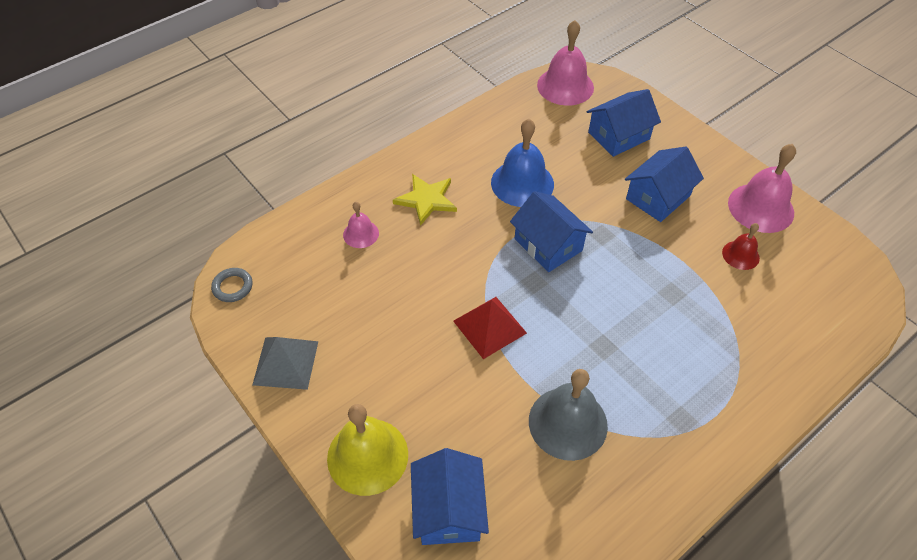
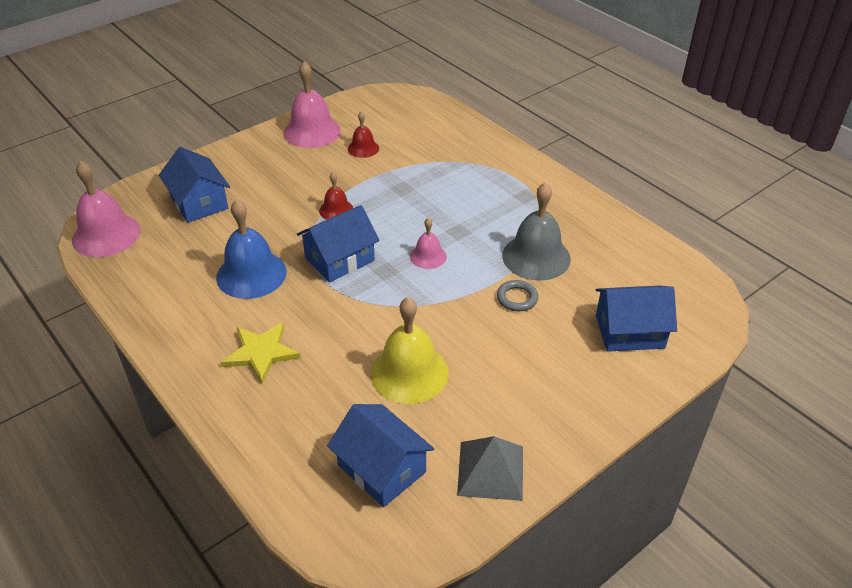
camera: 90 degrees left, 10 degrees down
(233, 287) = (380, 543): grey ring -> grey ring (517, 298)
(361, 234) = (306, 412): pink bell -> pink bell (428, 256)
(367, 456) = (590, 390): yellow bell -> yellow bell (409, 373)
(490, 327) = (439, 303): red pyramid -> none
(624, 237) = (336, 210): none -> red bell
(658, 197) = (289, 185): blue house -> blue house (382, 468)

